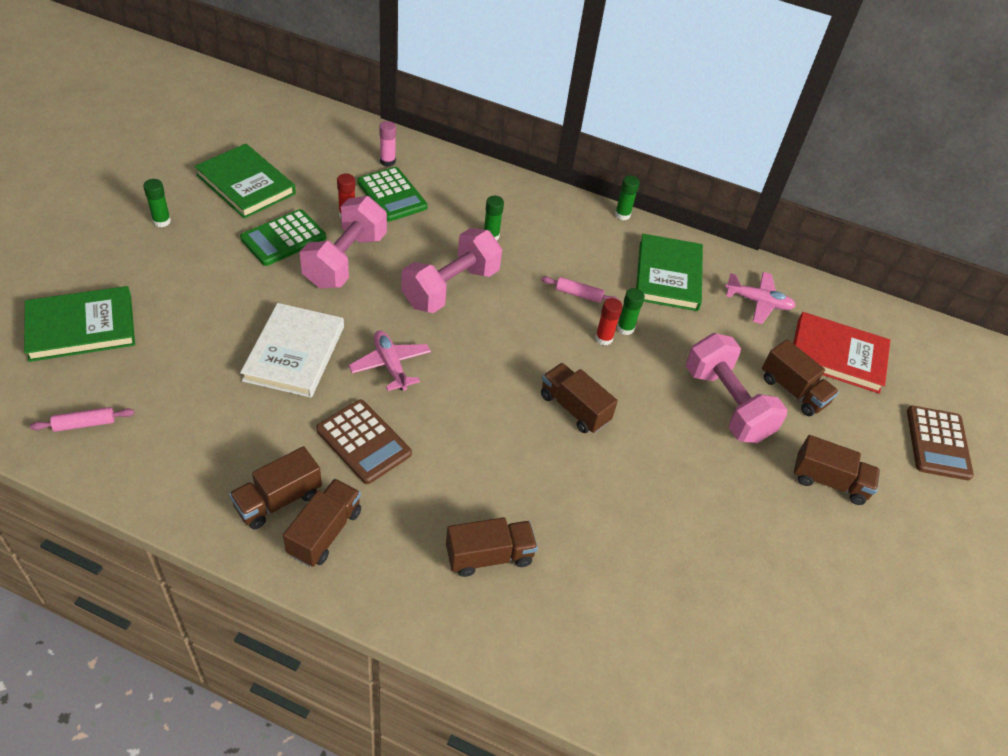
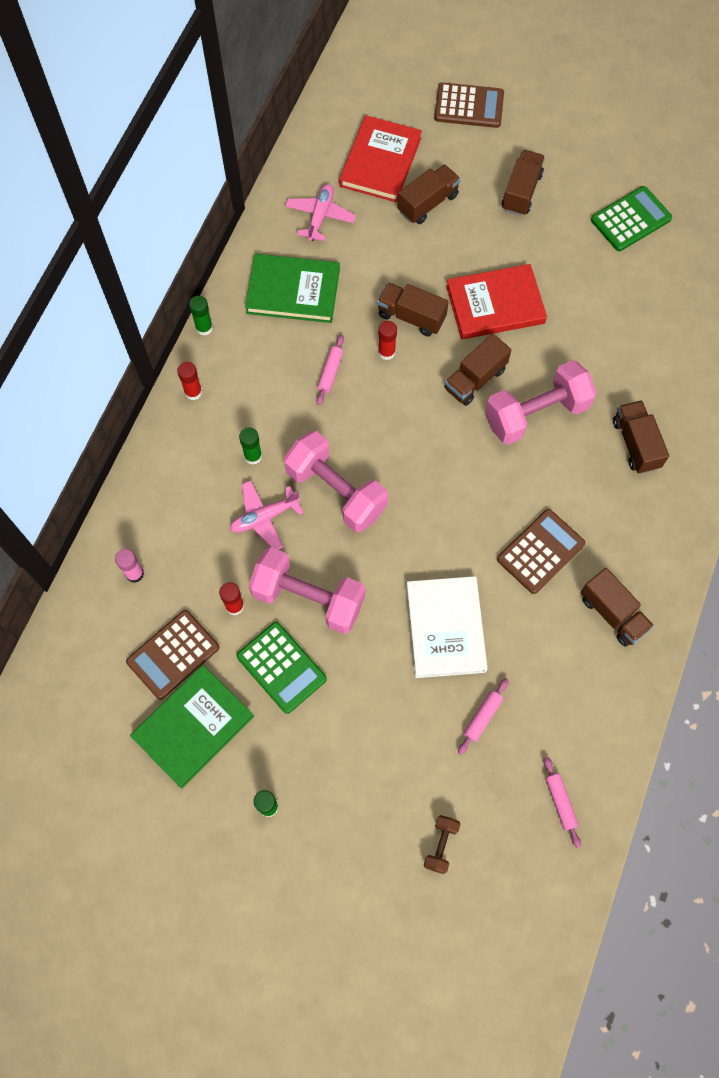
camera: 85 degrees left, 20 degrees up
(81, 327) = (441, 845): green book -> brown dumbbell
(194, 371) = (482, 717): none -> pink rolling pin
(294, 353) = (445, 628): white book -> white book turned 75 degrees clockwise
(311, 177) = (173, 654): none -> brown calculator
(325, 532) = (637, 571): brown truck -> brown truck (411, 316)
(390, 365) = (447, 538): pink plane -> pink plane (264, 517)
(392, 195) = (195, 562): green calculator -> green calculator (631, 219)
(556, 204) = (193, 392): none -> red glue stick
(625, 328) = (370, 333): green glue stick -> none
(670, 437) = (495, 304): none -> red book
(727, 404) = (451, 257): pink dumbbell -> pink dumbbell (536, 413)

